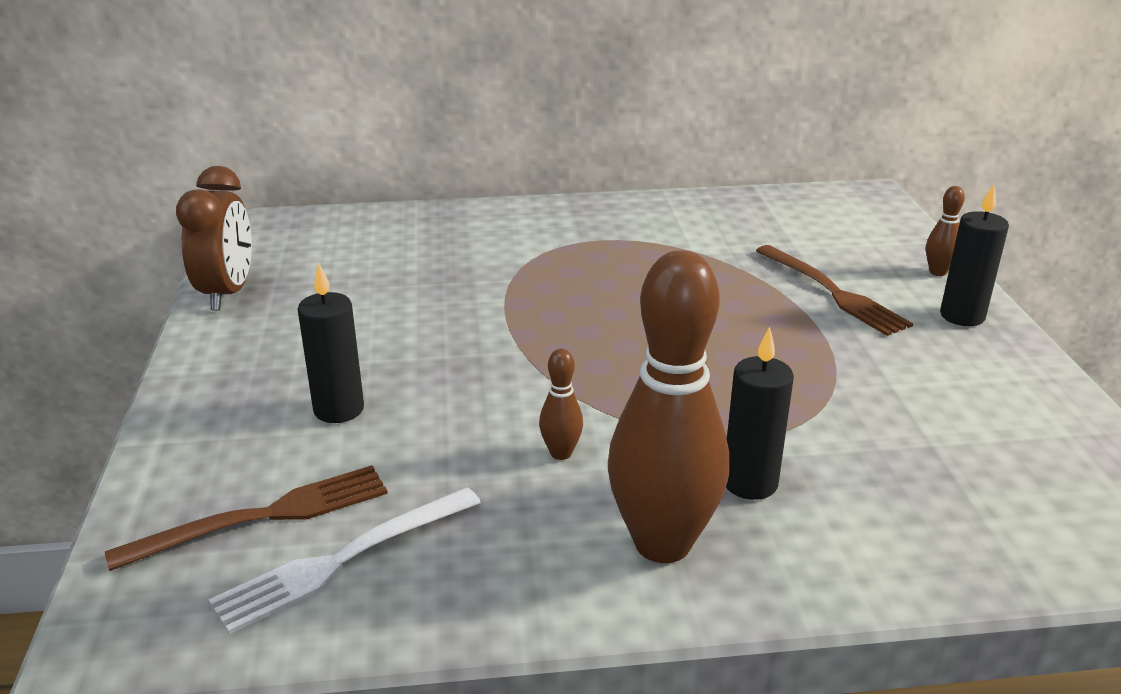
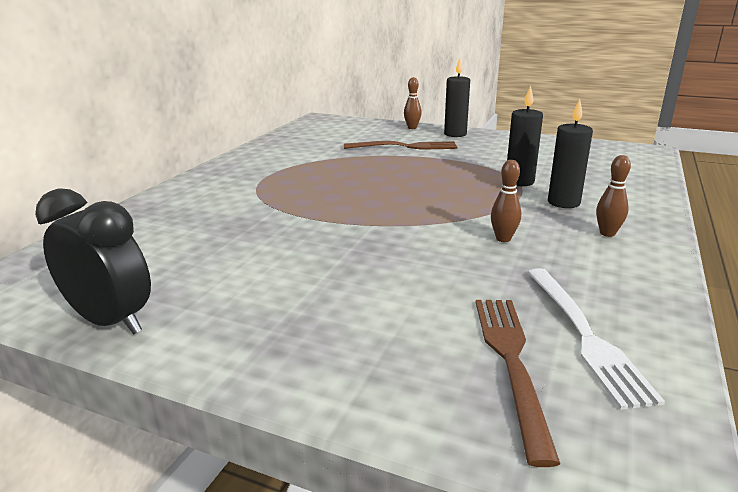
camera: 60 degrees left, 5 degrees down
(228, 293) = (111, 321): brown clock -> black clock
(339, 409) = (382, 301): black candle -> black candle (519, 181)
(662, 543) = (607, 233): brown bowling pin -> brown bowling pin, size x0.42

